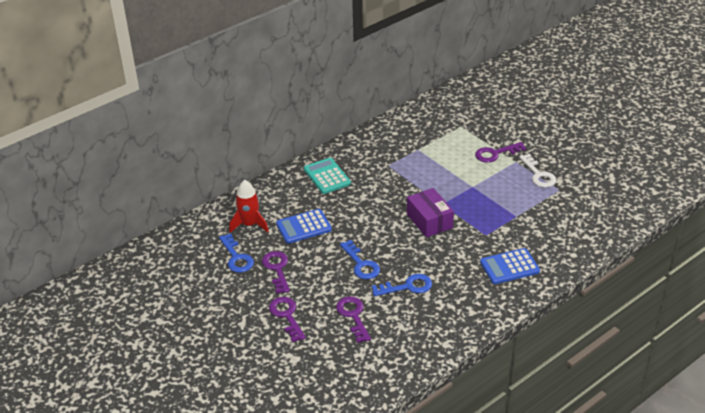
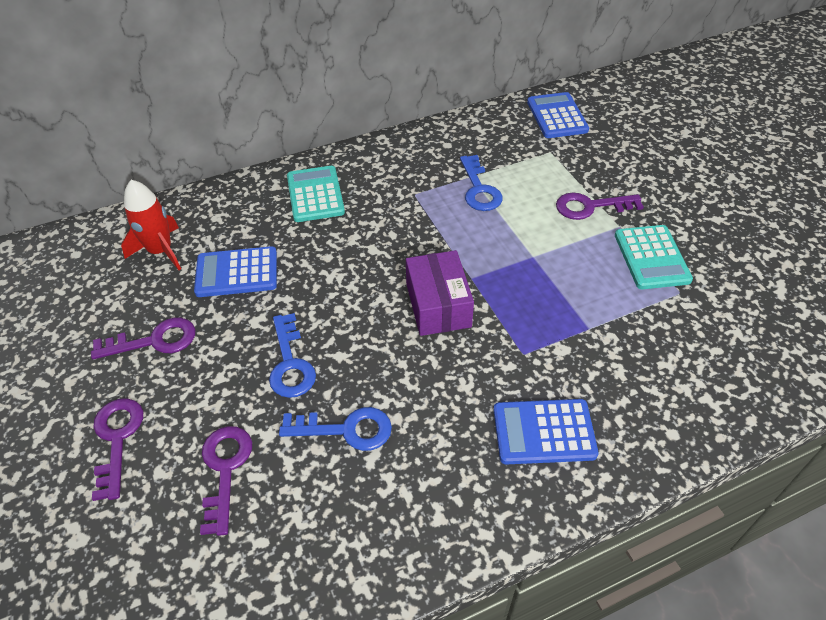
camera: 15 degrees right, 10 degrees up
(237, 257) = (108, 305): blue key -> blue key (479, 189)
(277, 269) = (154, 340): purple key -> purple key turned 75 degrees clockwise
(456, 104) = (557, 116): none -> blue calculator
(538, 175) = (651, 257): white key -> turquoise calculator

